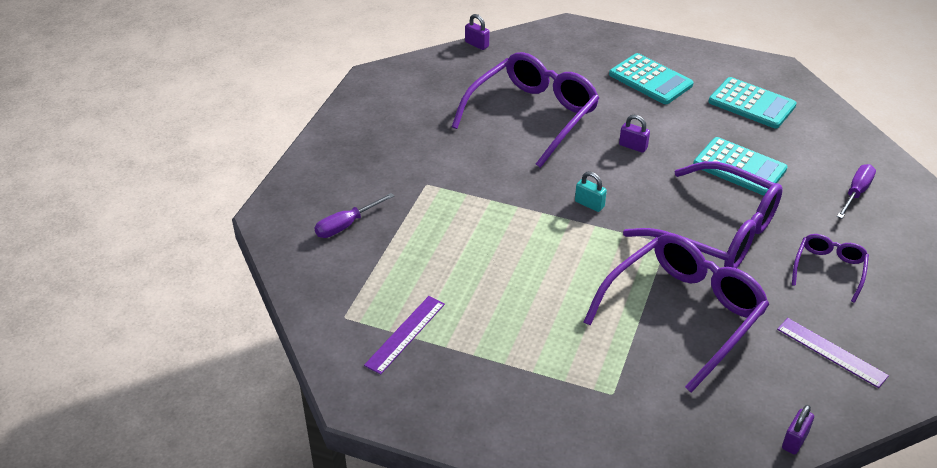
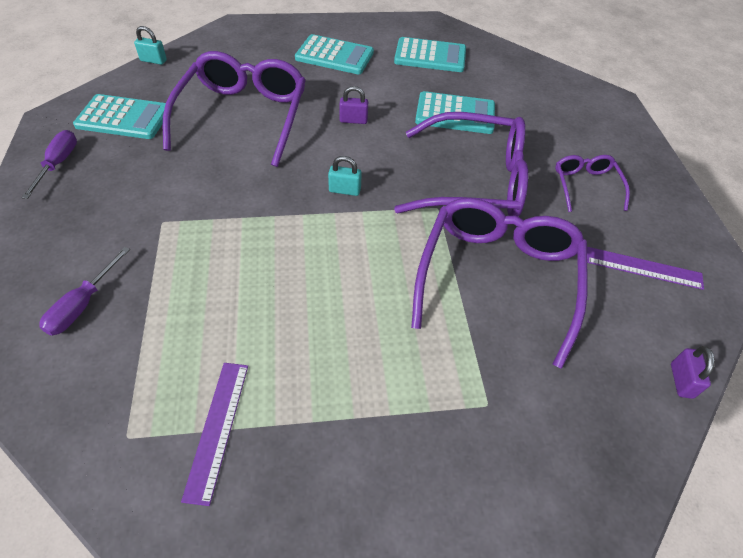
camera: 30 degrees left, 10 degrees up
(430, 91) = (124, 118): none -> turquoise calculator
(477, 44) = (153, 60): purple padlock -> turquoise padlock
(856, 193) = (558, 110): purple screwdriver -> purple screwdriver (58, 164)

